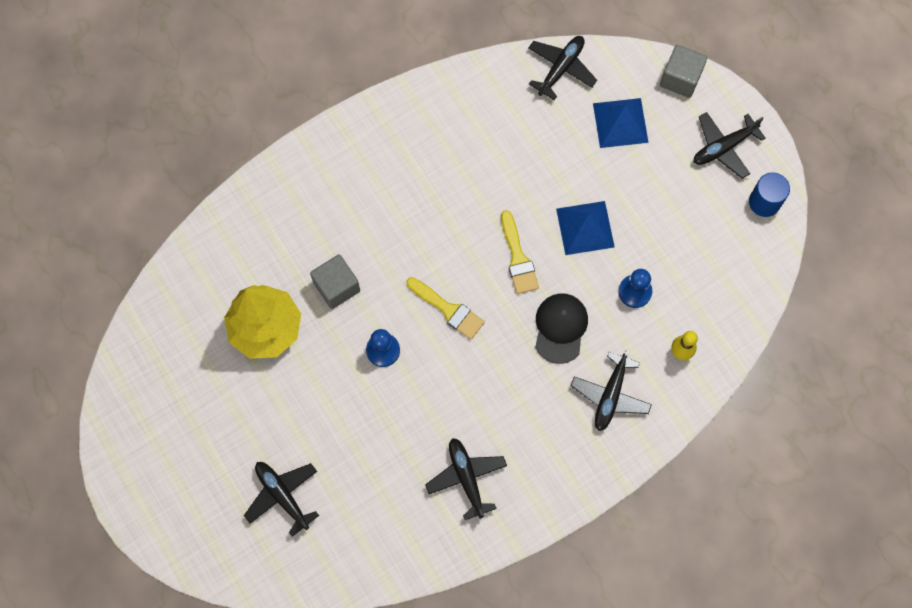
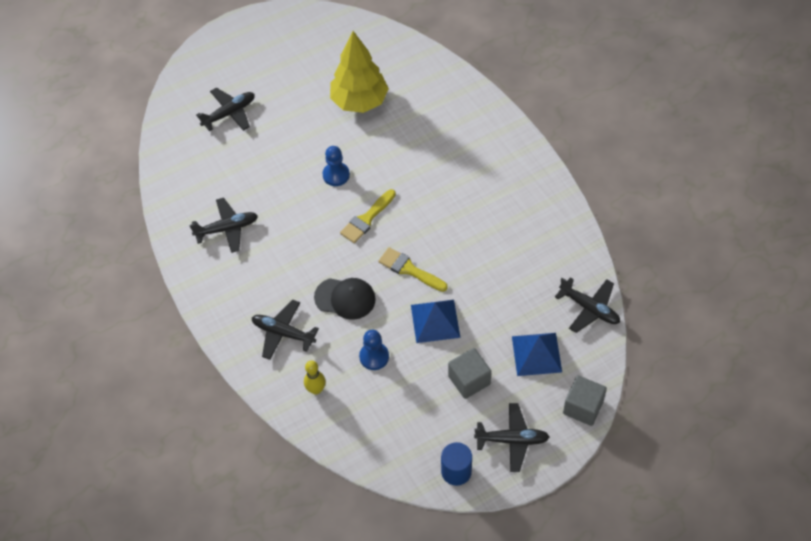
camera: 95 degrees right, 15 degrees down
(337, 287) = (390, 145): grey cube -> grey cube (469, 380)
(518, 258) = (409, 269): yellow brush -> yellow brush turned 45 degrees clockwise
(723, 147) = (512, 440): black plane -> black plane turned 120 degrees clockwise

